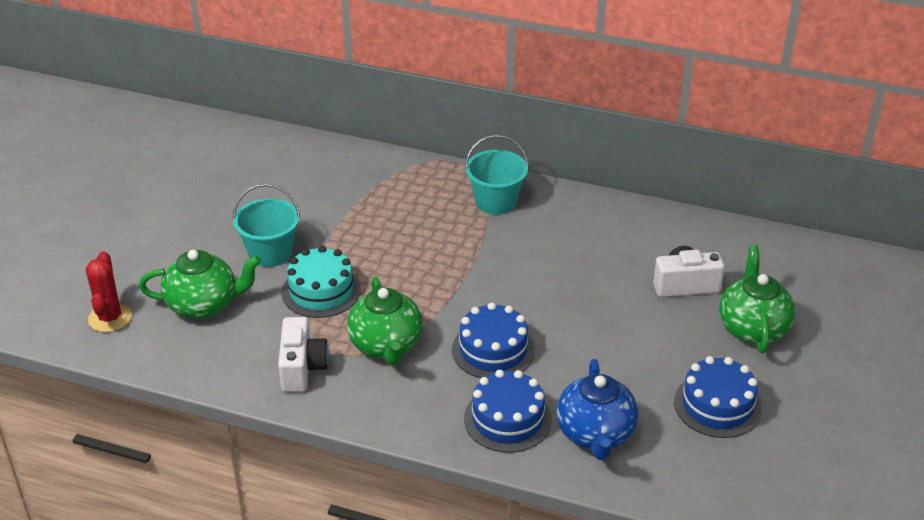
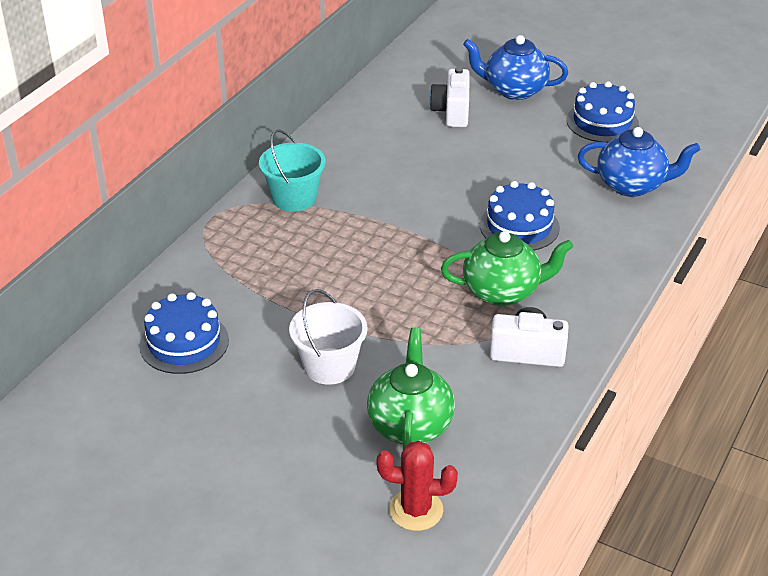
camera: 80 degrees left, 0 degrees up
(270, 253) = (329, 366): turquoise bucket -> white bucket
(321, 291) = (407, 330): turquoise cake -> none
(507, 419) = (610, 229): blue cake -> blue cake (184, 342)
(752, 328) = (514, 90): green teapot -> blue teapot

